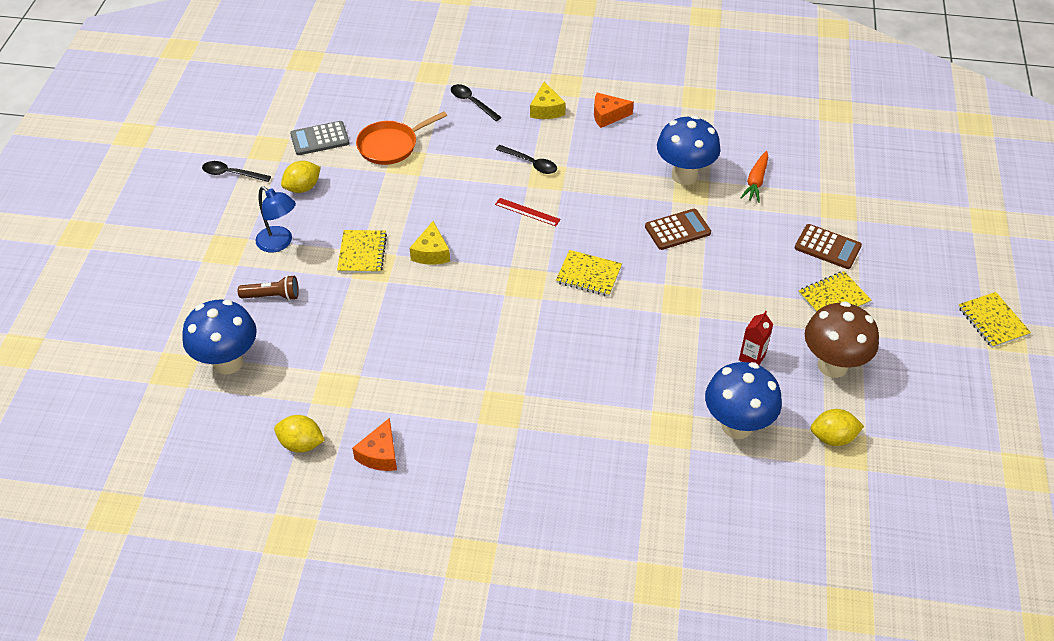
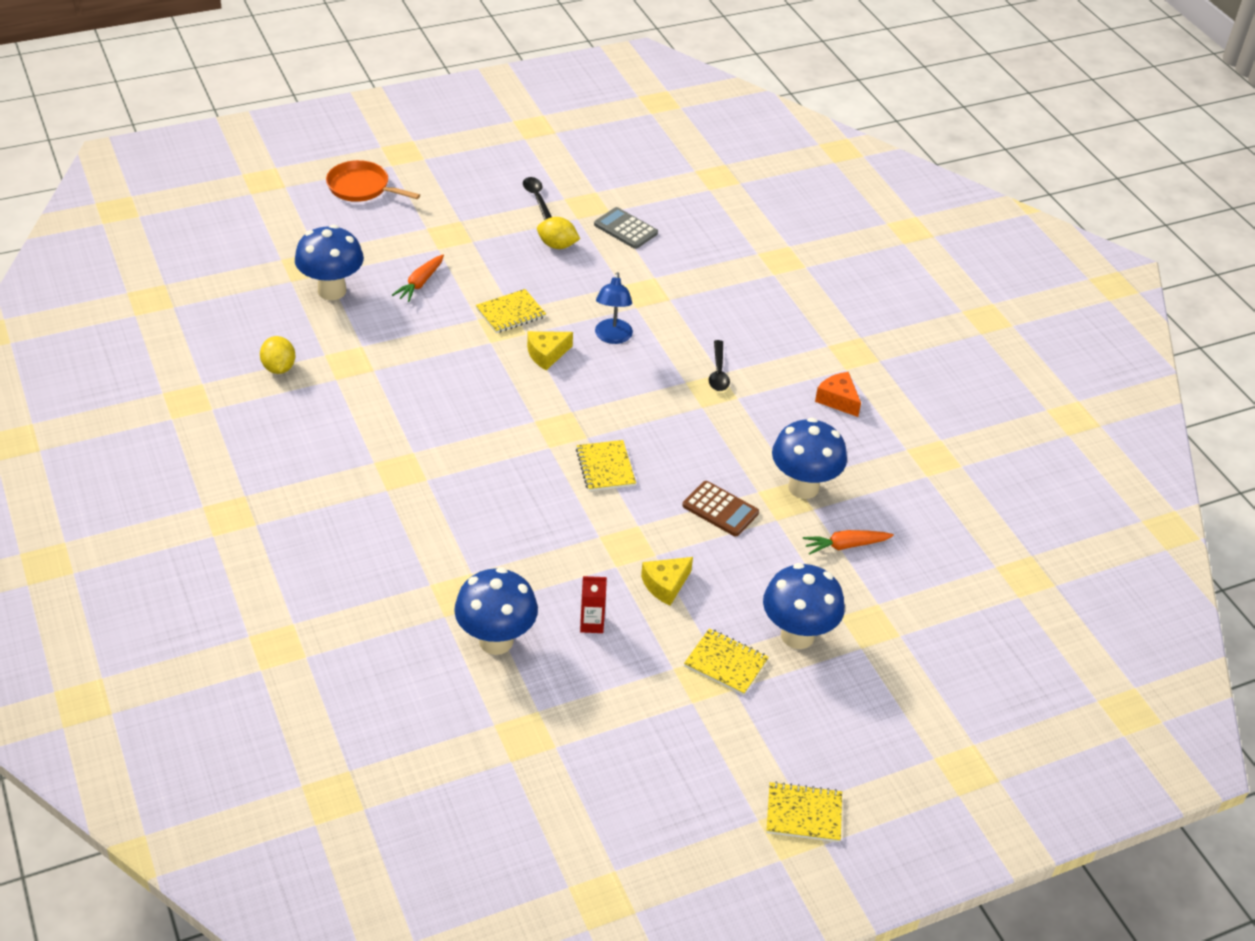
camera: 55 degrees right, 5 degrees down
(272, 296) = (420, 283): brown flashlight -> orange carrot
(279, 243) = (481, 261): blue lamp -> blue lamp (612, 337)
(380, 454) = (299, 417): orange cheese -> none
(390, 145) = (657, 274): orange pan -> orange pan (361, 187)
(472, 102) = (764, 301): black spoon -> none
(527, 212) = (651, 395): red ruler -> none
(546, 109) = (804, 354): yellow cheese -> yellow cheese (665, 585)
(827, 247) = (797, 635): brown calculator -> blue mushroom
(832, 365) = (630, 691): brown mushroom -> none
(832, 438) = (533, 720): yellow lemon -> none
(992, 321) = (803, 814): yellow notebook -> yellow notebook turned 60 degrees clockwise

